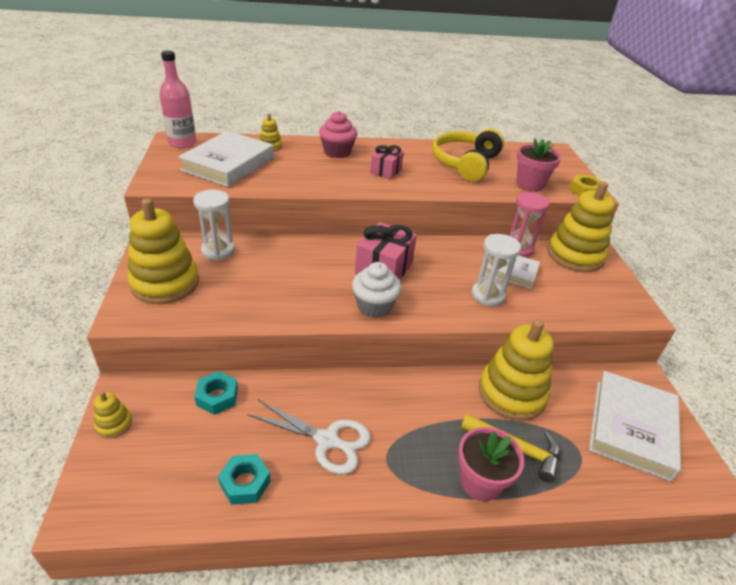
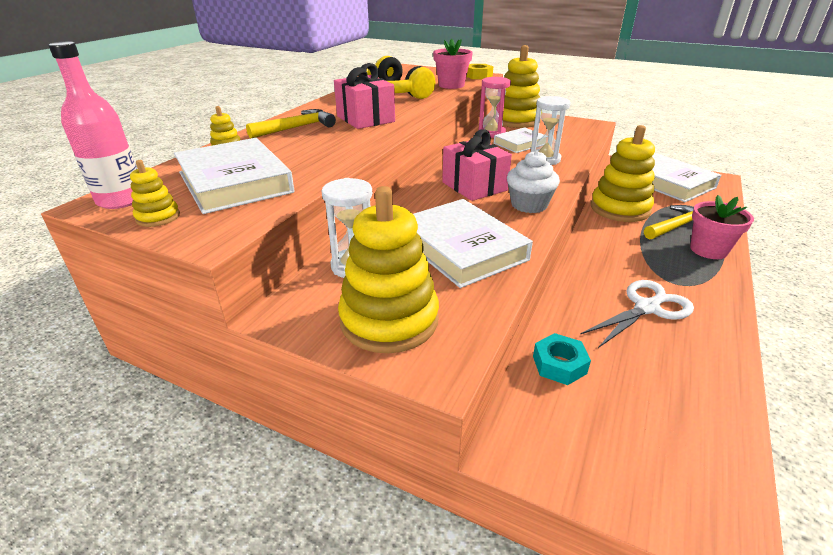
camera: 55 degrees left, 5 degrees down
(114, 424) = (572, 471): yellow stacking toy -> yellow stacking toy (158, 217)
(245, 483) = (693, 374): turquoise nut -> none
(272, 288) = (461, 248): none -> white book
(337, 152) = (296, 128): pink cupcake -> yellow hammer
(386, 171) = (365, 119): pink gift -> pink gift, size x1.63

